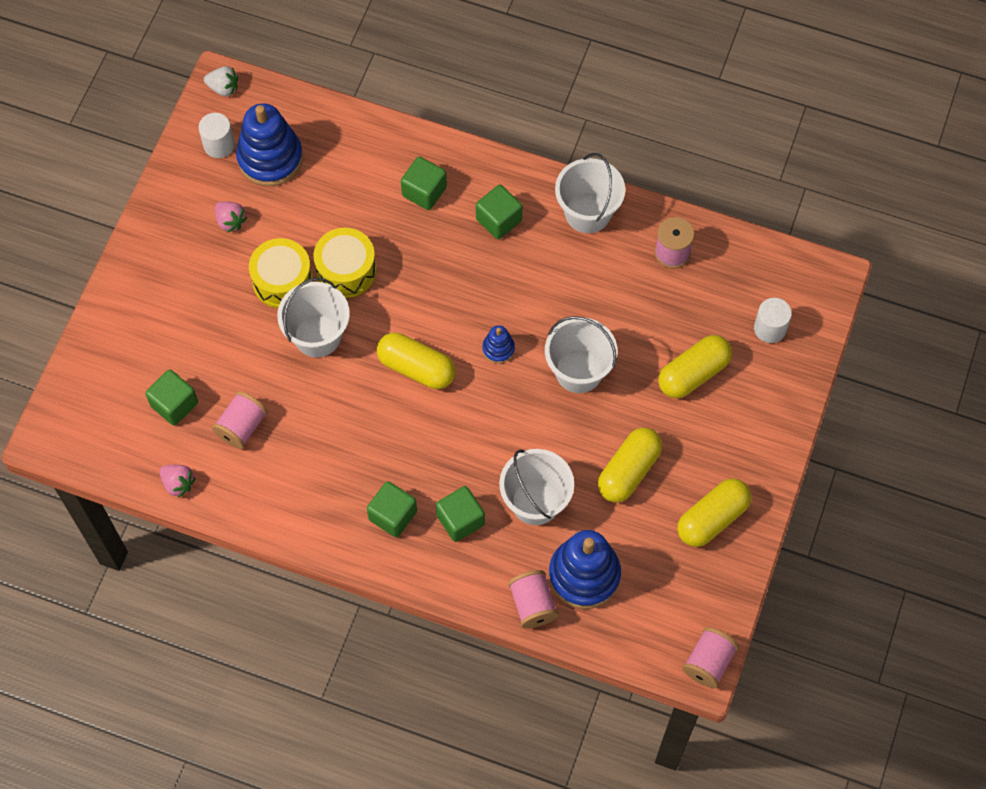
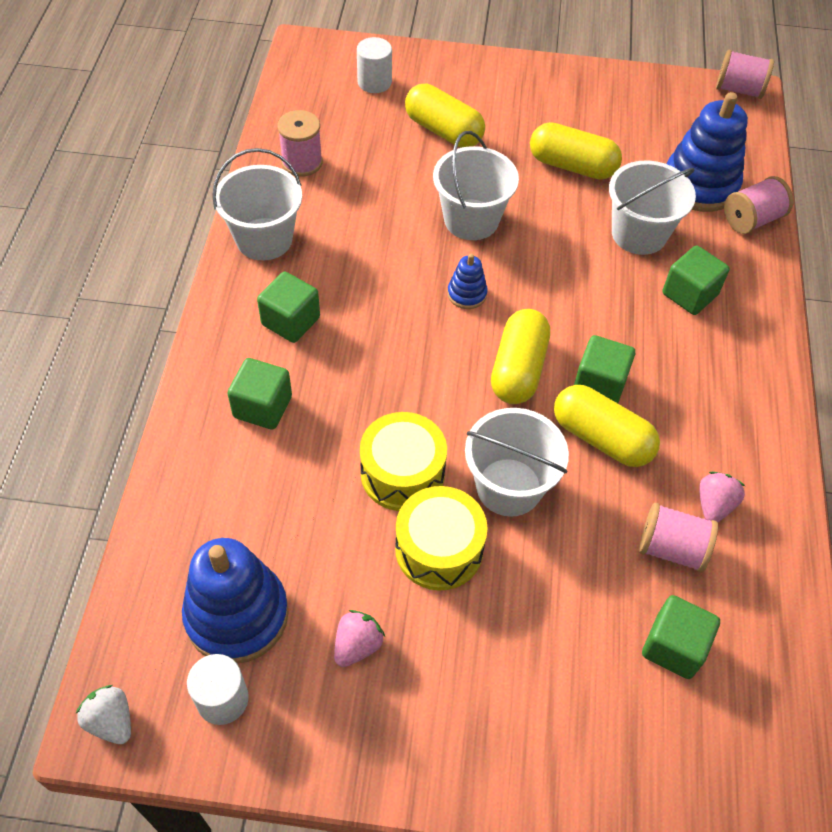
camera: 105 degrees left, 10 degrees down
(178, 483) = (784, 609): pink strawberry -> pink strawberry (714, 505)
(223, 88) = (111, 721): white strawberry -> white strawberry turned 45 degrees counterclockwise
(392, 515) = (714, 358): green cube -> green cube (599, 384)
(712, 518) = (596, 101): yellow capsule -> yellow capsule (601, 438)

